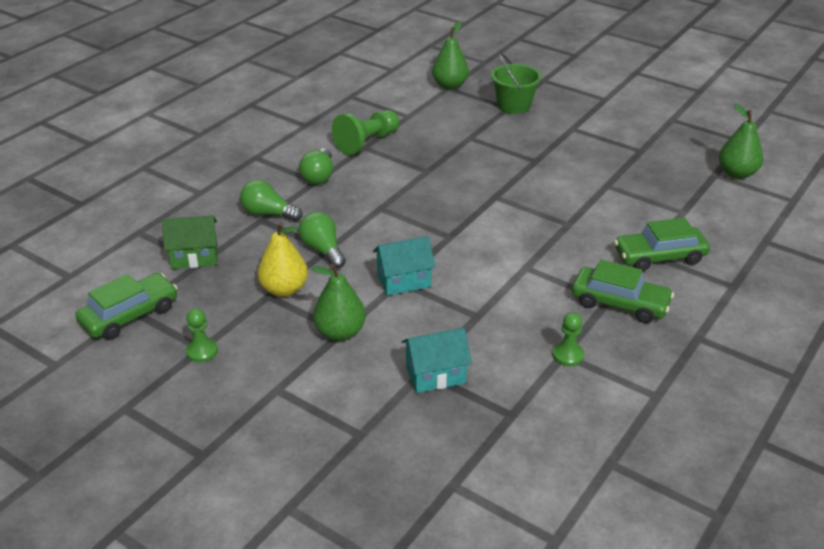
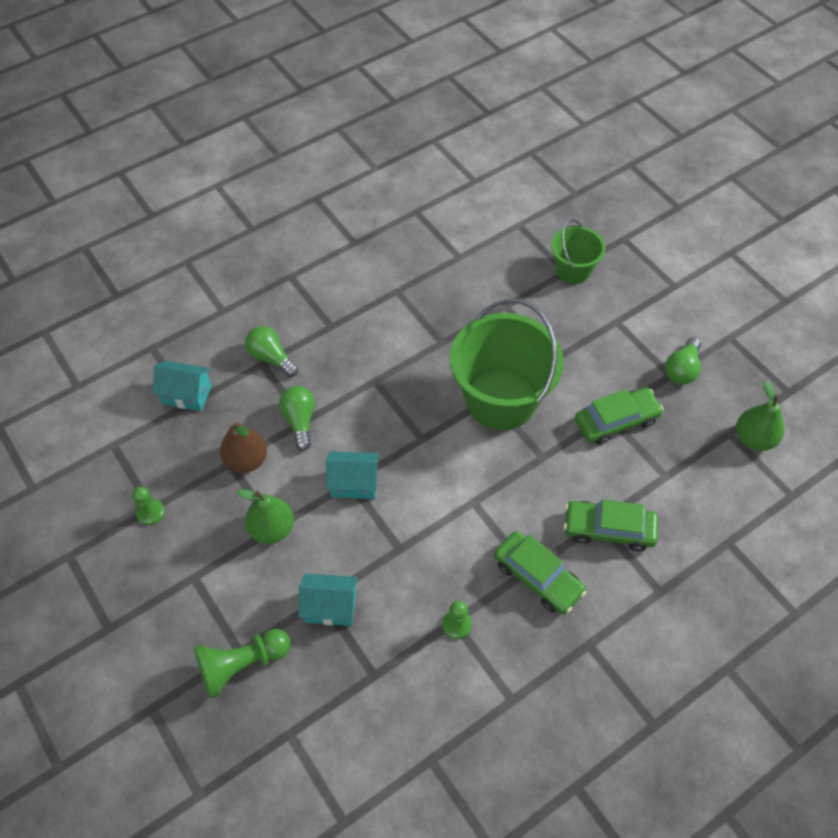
camera: 20 degrees right, 20 degrees up
(130, 315) = (109, 450): green car -> green car (616, 421)
(194, 257) = (187, 395): green house -> turquoise house
(284, 289) = (246, 460): yellow pear -> brown pear
(319, 176) = (337, 320): green light bulb -> green light bulb (682, 369)
(367, 142) = (402, 285): green pawn -> green pawn (242, 664)
(450, 85) = (522, 222): green pear -> none
(505, 195) = (500, 399): none -> green bucket

